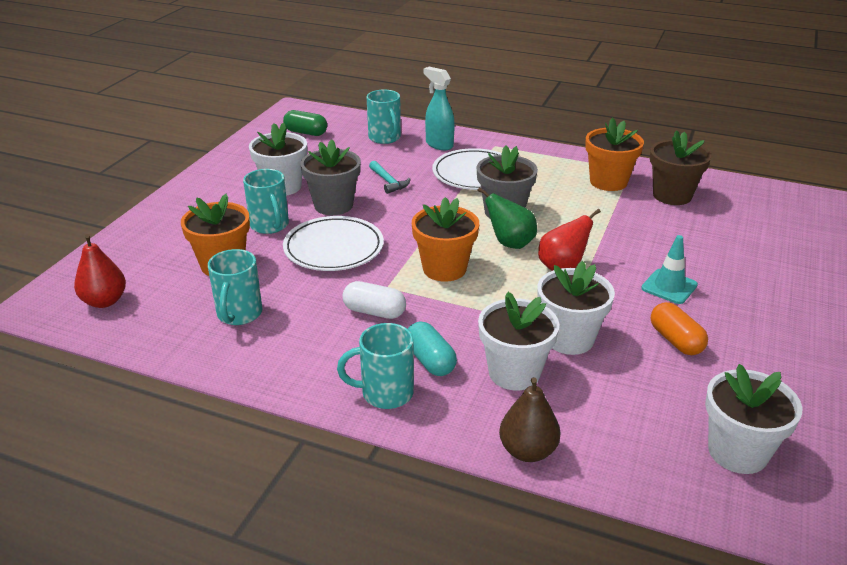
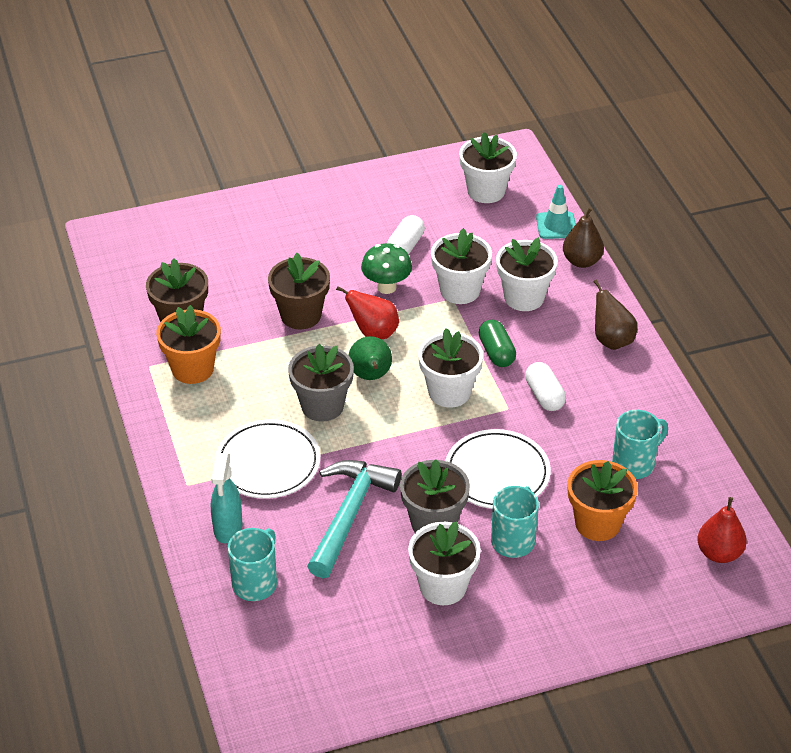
camera: 130 degrees left, 10 degrees up
(306, 132) = (311, 663): green capsule -> green capsule (496, 352)
(385, 393) = (611, 340): turquoise mug -> brown pear
(388, 182) = (349, 514): turquoise hammer -> turquoise hammer, size x2.09
(430, 361) = (559, 339): turquoise capsule -> none
(444, 269) = (449, 392): orange flower pot -> white flower pot
(619, 300) = (386, 287): none -> green mushroom
(624, 244) = (301, 315): none -> brown flower pot
(669, 287) = (340, 271): turquoise traffic cone -> turquoise traffic cone (556, 226)
(675, 340) = (405, 246): orange capsule -> white capsule

